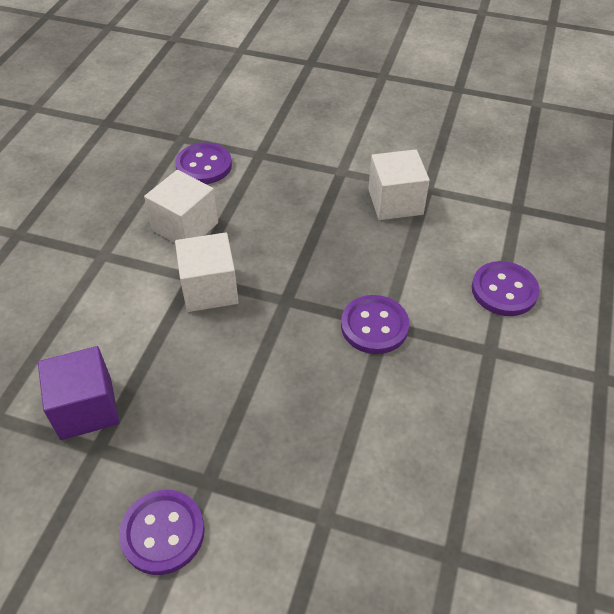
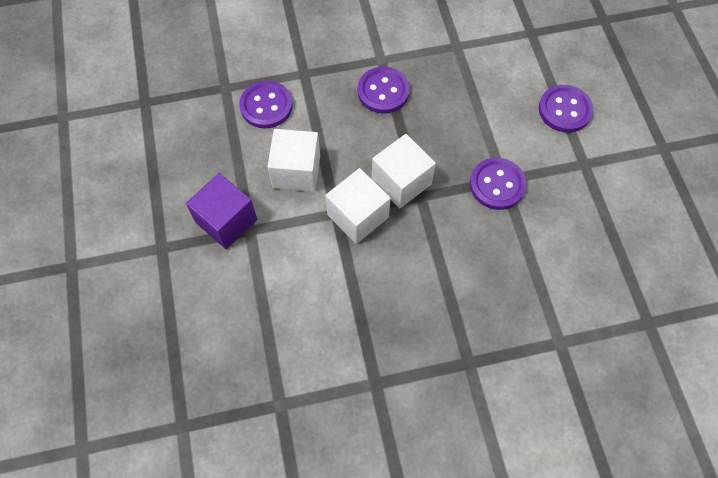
camera: 30 degrees left, 15 degrees up
(86, 408) = (343, 359): purple cube -> purple cube (226, 221)
(163, 533) = (466, 413): purple button -> purple button (383, 91)
(395, 202) = (441, 69): white cube -> white cube (401, 182)

